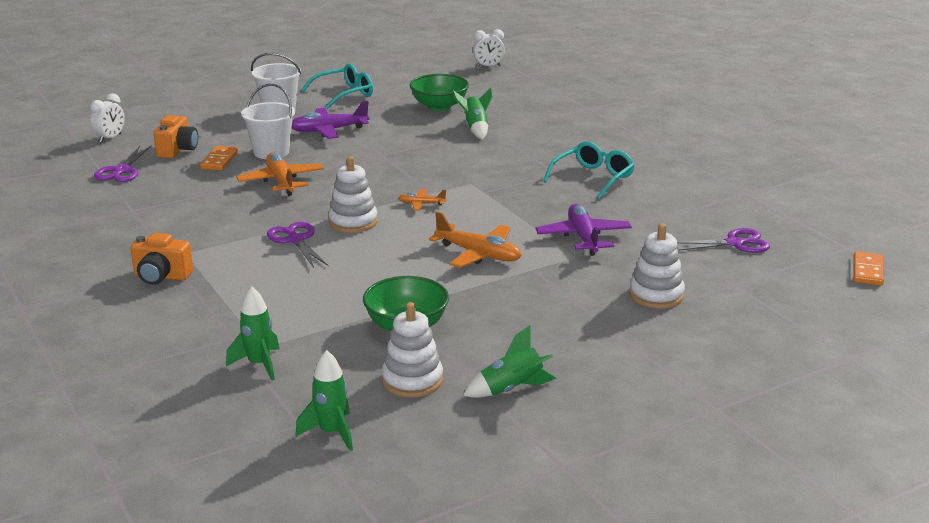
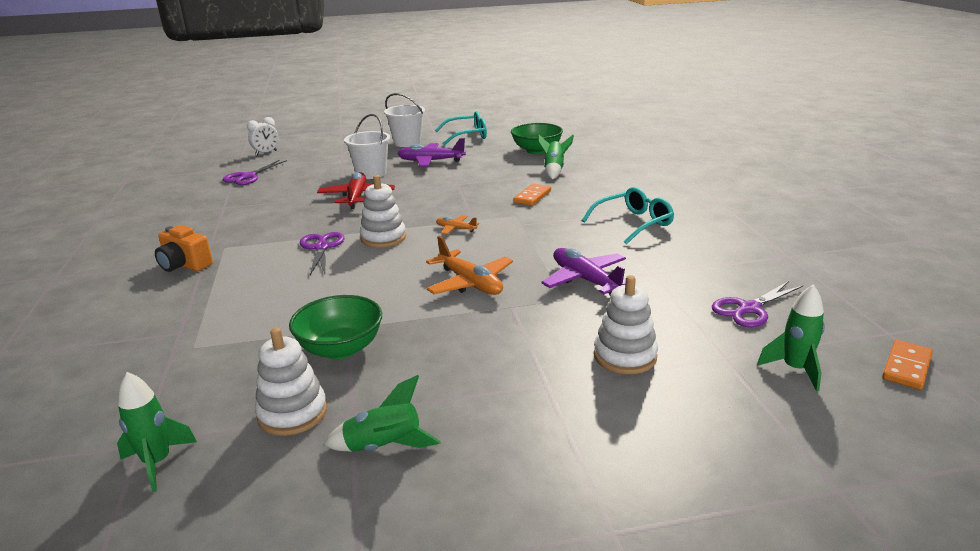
camera: 20 degrees right, 0 degrees up
(177, 150) = (304, 165): orange camera -> none
(219, 160) = (326, 176): orange domino -> orange domino (532, 197)
(259, 364) = (172, 365): green rocket -> green rocket (795, 369)
(281, 182) = (356, 197): orange plane -> red plane
(488, 66) = (601, 124): white clock -> none
(583, 238) = (585, 280): purple plane -> purple plane turned 45 degrees counterclockwise
(734, 243) = (749, 309): purple scissors -> purple scissors turned 135 degrees clockwise

